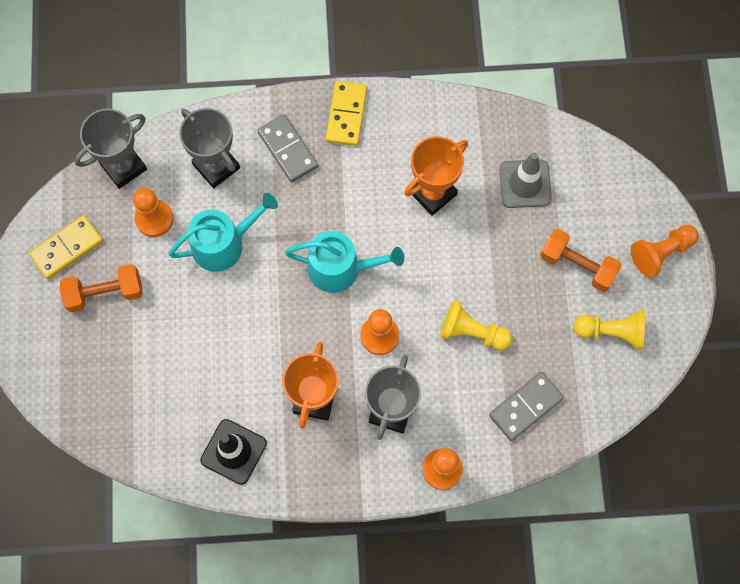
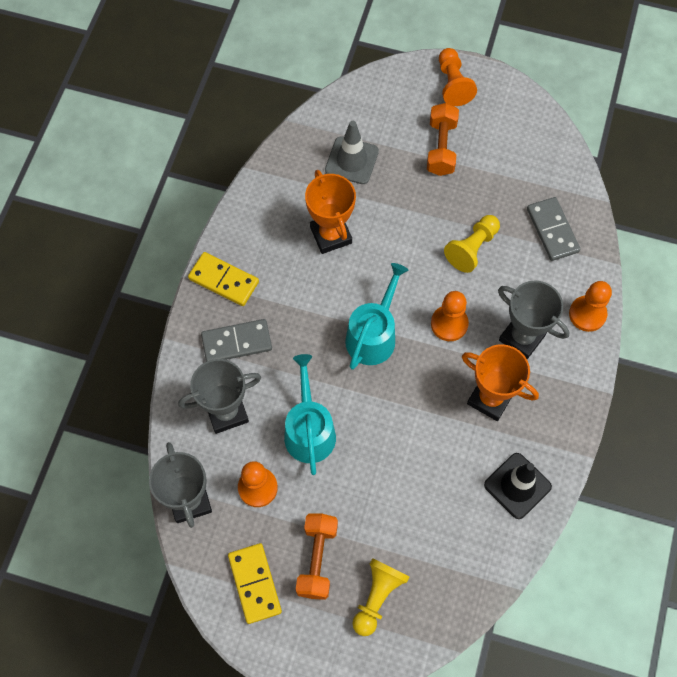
camera: 70 degrees left, 5 degrees down
(577, 265) = (441, 147): orange dumbbell -> orange dumbbell turned 45 degrees counterclockwise
(611, 332) = (508, 144): yellow pawn -> yellow pawn (377, 597)

